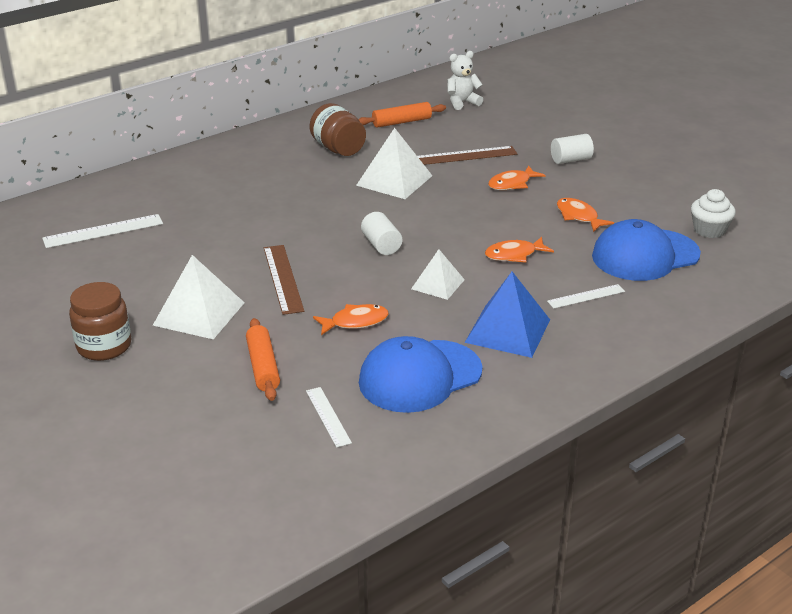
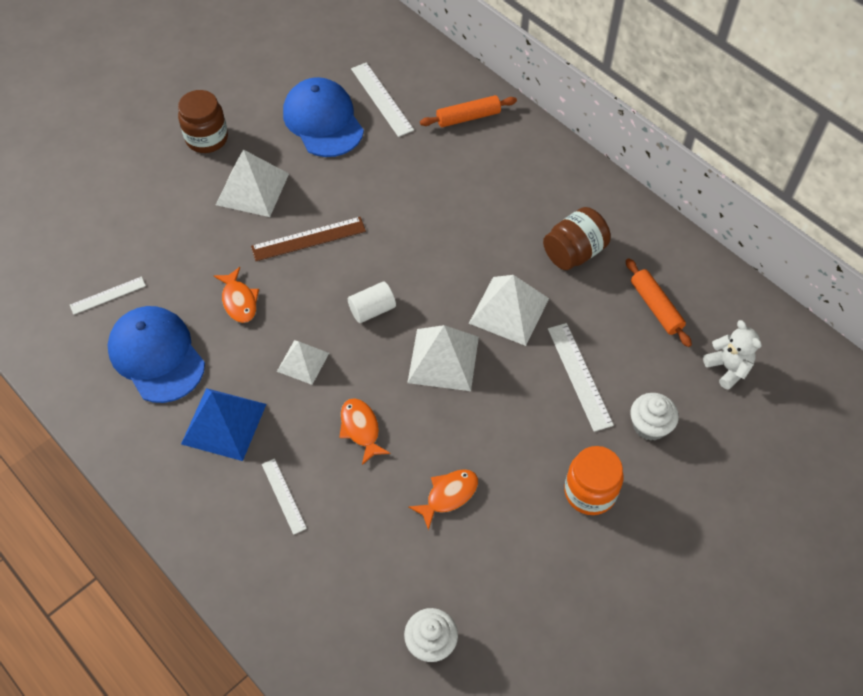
camera: 85 degrees right, 25 degrees up
(263, 367) = (175, 244): orange rolling pin -> orange rolling pin (468, 117)
(442, 212) = (443, 359): none -> white pyramid
(465, 156) = (579, 376): brown ruler -> white ruler
(512, 134) = (649, 425): none -> white cupcake
(512, 184) = (517, 426): orange fish -> none
(571, 160) = (590, 492): white cylinder -> orange jar
(645, 255) = (367, 561): blue cap -> blue cap (323, 121)

